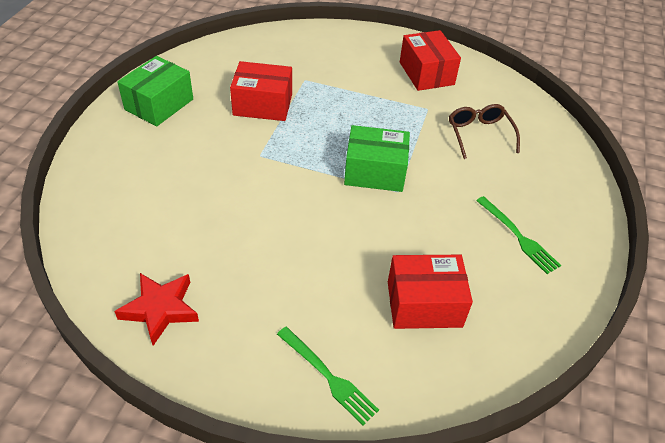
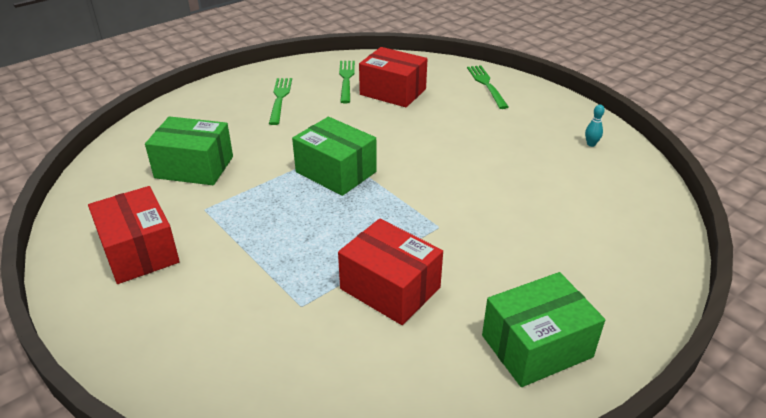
camera: 145 degrees left, 10 degrees down
(160, 309) = (591, 144): red star -> turquoise bowling pin
(426, 73) = (139, 251): red box -> red box turned 45 degrees counterclockwise
(479, 134) = (194, 167): brown glasses -> green box
(494, 303) = (346, 79): none -> green fork

